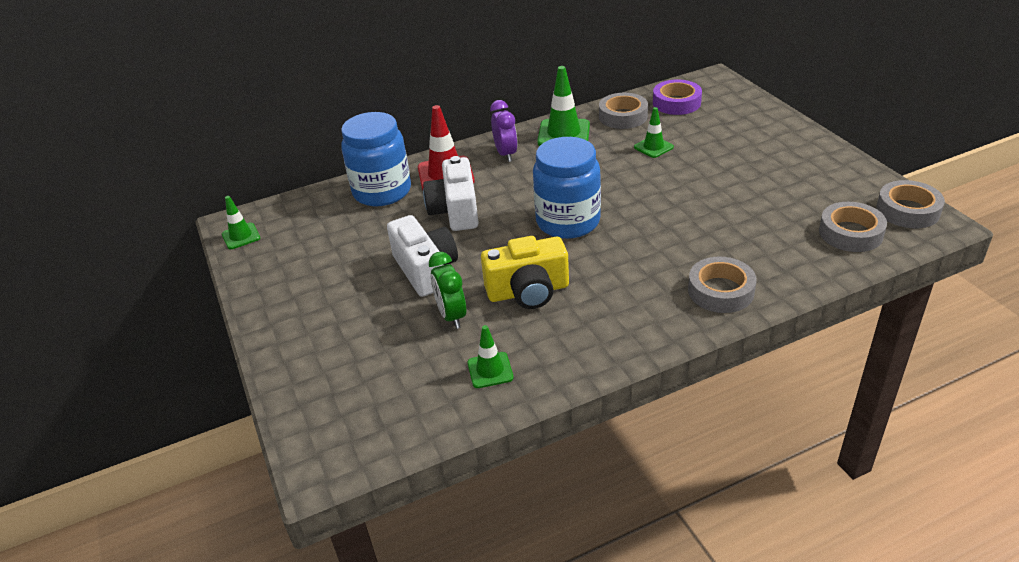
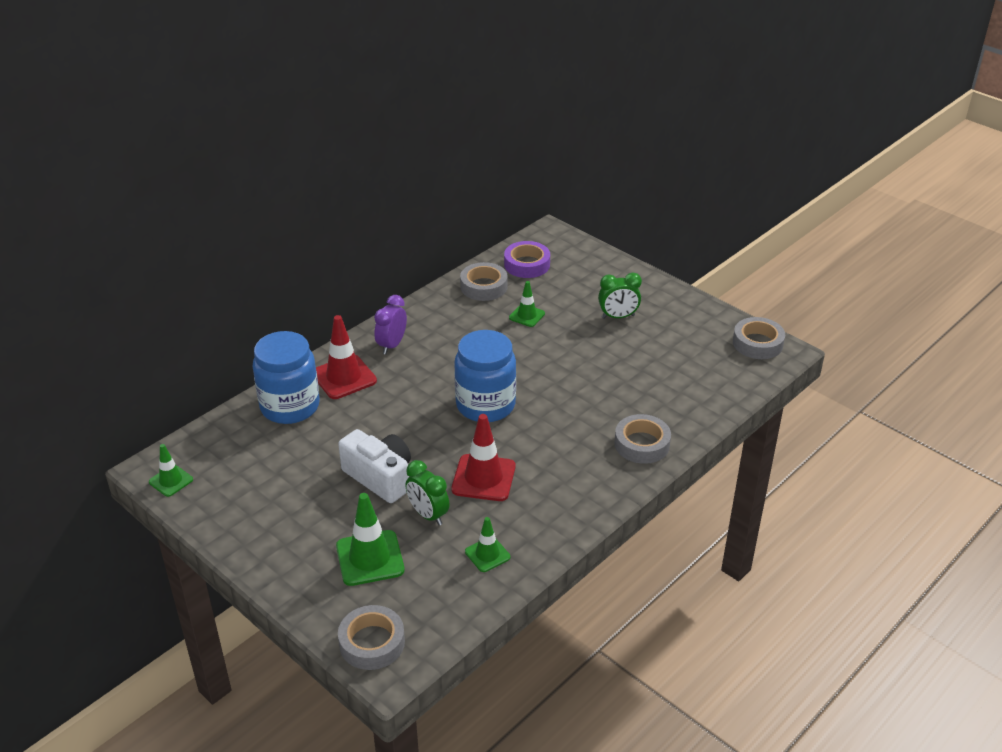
camera: 25 degrees left, 0 degrees up
(455, 211) = (375, 413): white camera -> none
(506, 154) = (392, 345): purple clock -> purple clock turned 120 degrees counterclockwise
(528, 291) = (483, 478): yellow camera -> red traffic cone
(563, 134) = (436, 314): green traffic cone -> green traffic cone (370, 558)
(751, 161) = (618, 317): none -> green clock
(850, 233) = (722, 372): grey tape -> grey tape (372, 642)

